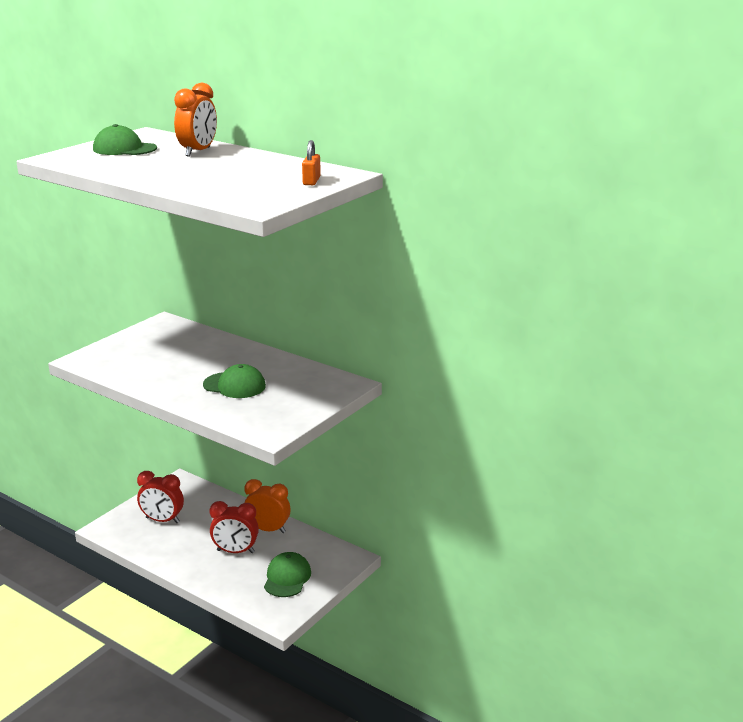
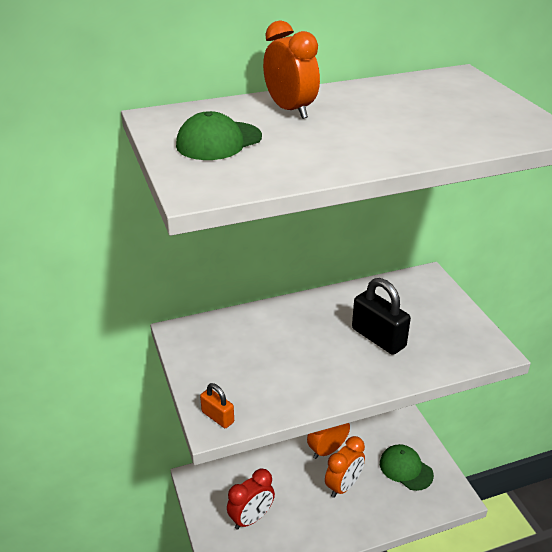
camera: 55 degrees left, 10 degrees up
(234, 385) = (378, 338): green cap -> black padlock
(235, 551) = (343, 486): red clock -> orange clock
(311, 181) = (472, 91): orange padlock -> orange padlock (217, 417)

